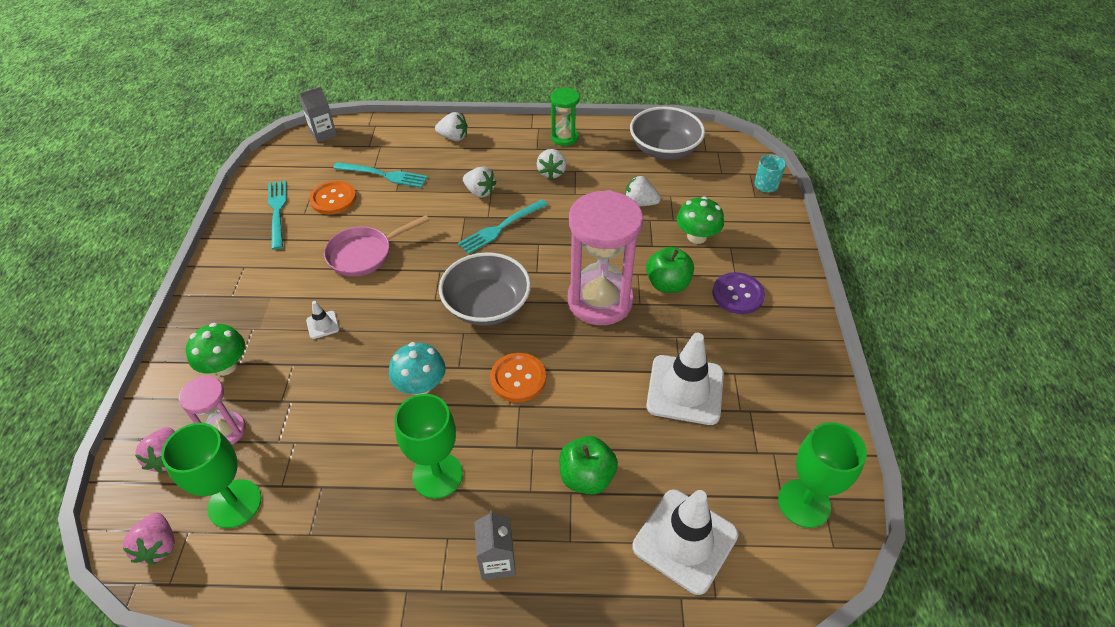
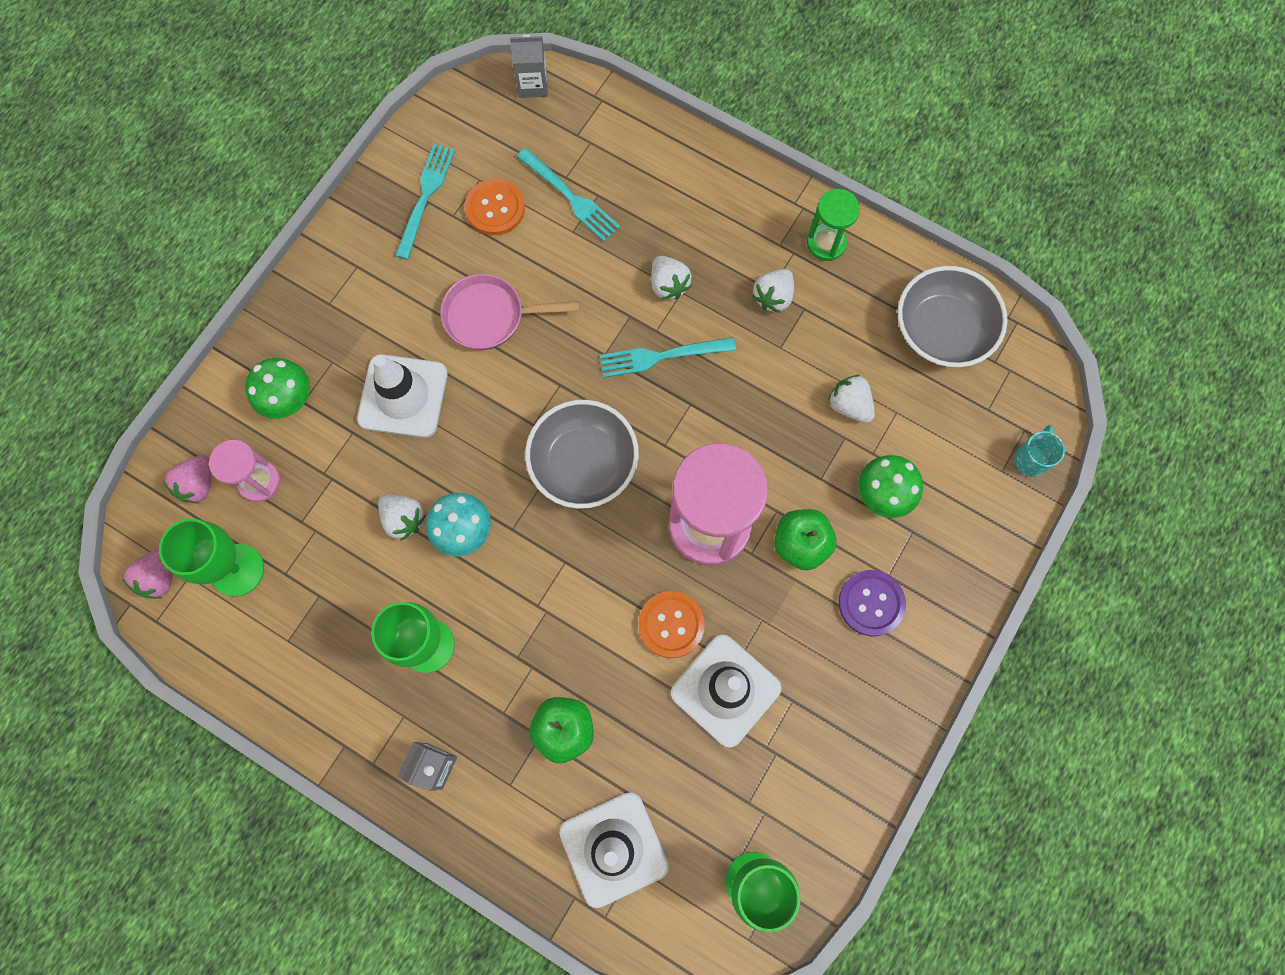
camera: 30 degrees right, 25 degrees up
(323, 325) = (403, 396): white traffic cone -> white traffic cone, size x2.31
(453, 137) = (687, 172): white strawberry -> white strawberry (404, 519)
(518, 378) = (563, 578): orange button -> orange button (671, 625)

